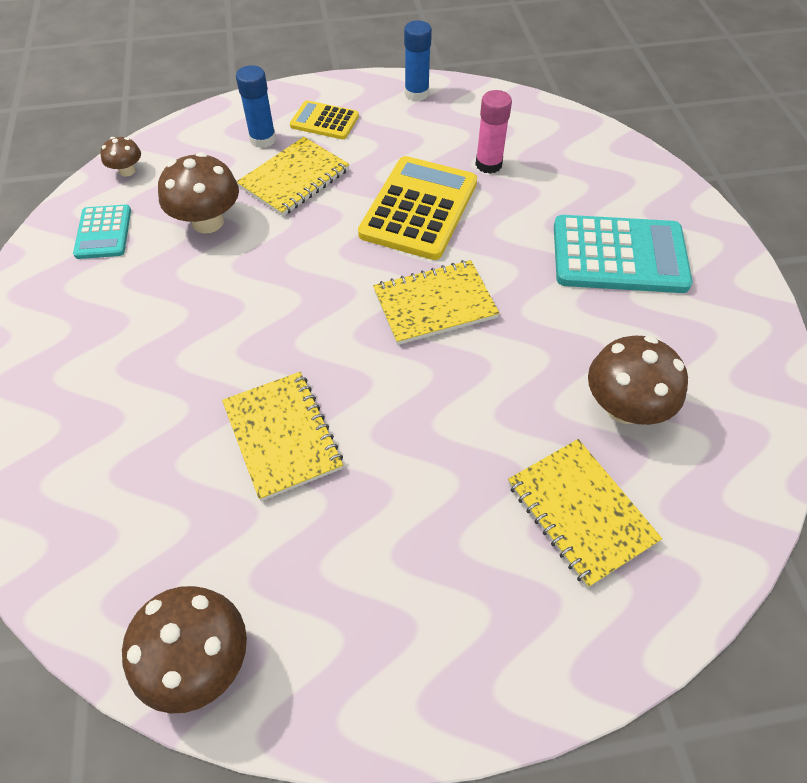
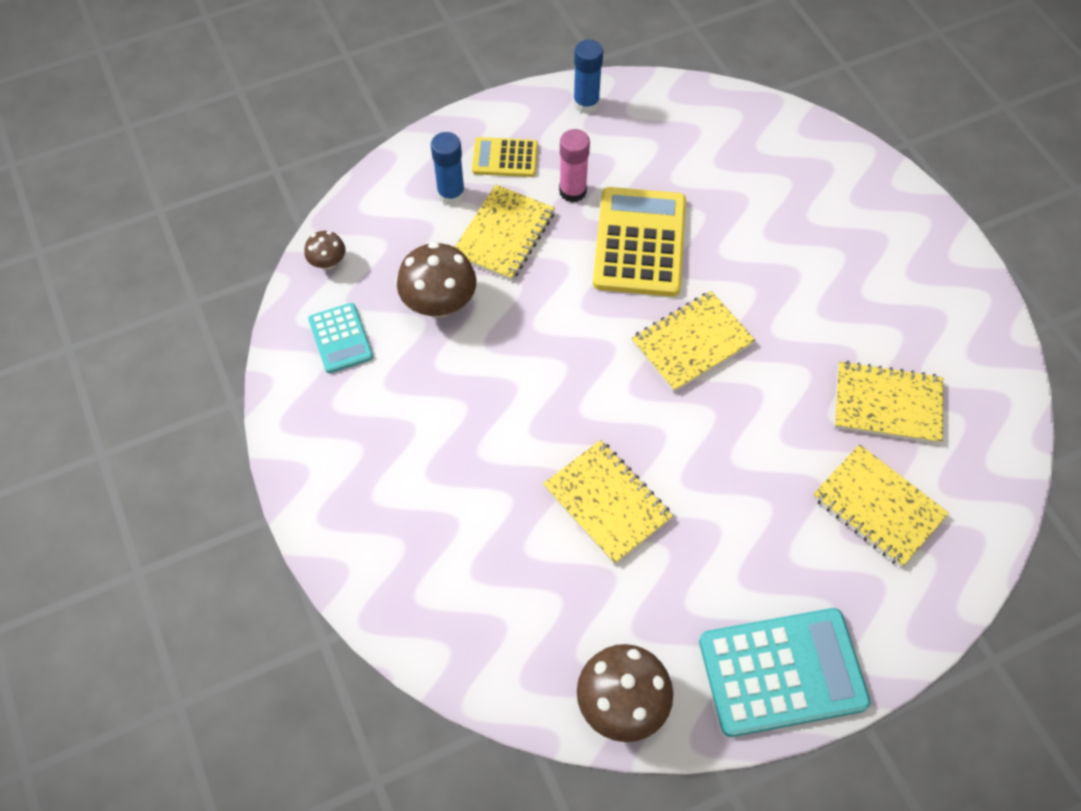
camera: 15 degrees left, 5 degrees up
(488, 164) = (689, 176): pink glue stick -> pink glue stick (572, 191)
(619, 255) = (841, 253): turquoise calculator -> turquoise calculator (782, 672)
(624, 407) = (887, 404): brown mushroom -> yellow notebook

